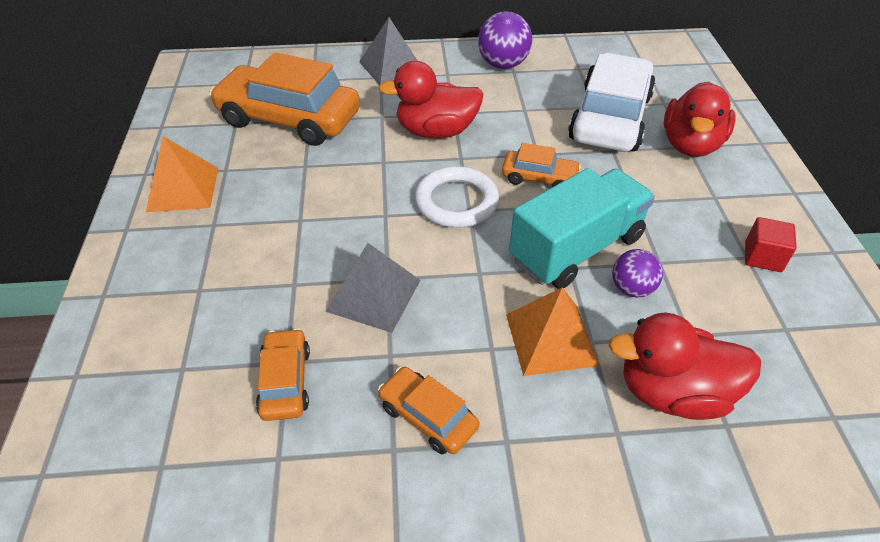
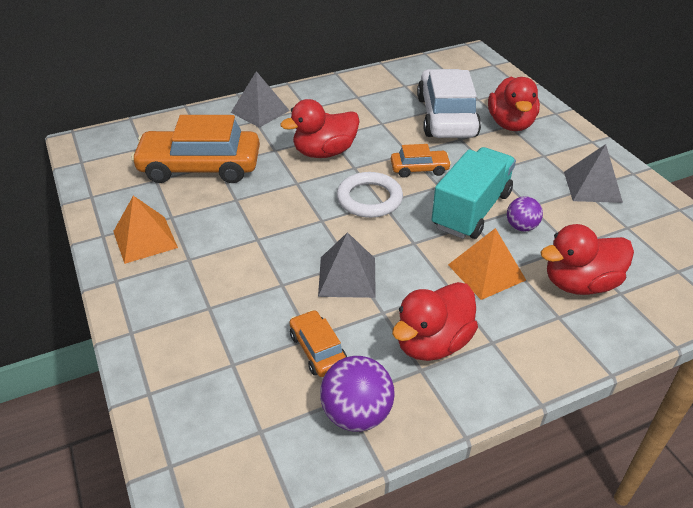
camera: 20 degrees left, 5 degrees down
(427, 417) = (432, 343): orange car -> red duck
(503, 65) = (346, 93): purple ball -> purple ball (356, 414)
(763, 257) = (592, 186): red cube -> grey pyramid

